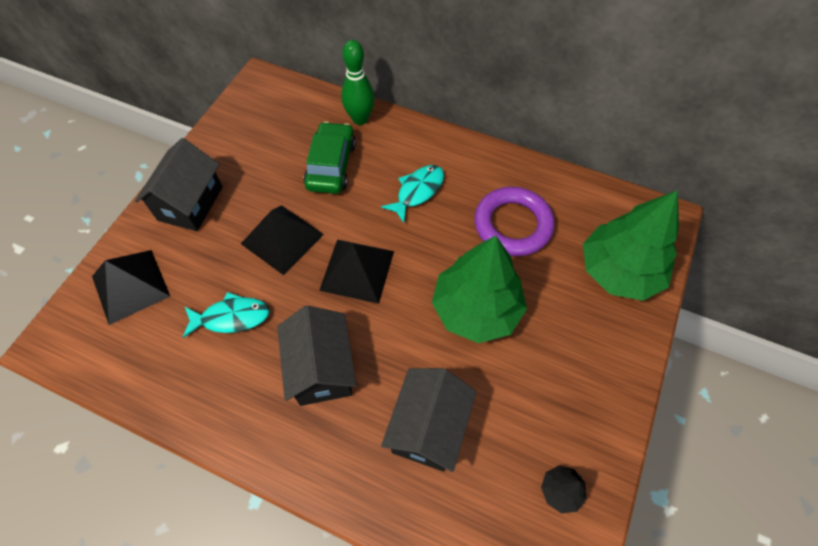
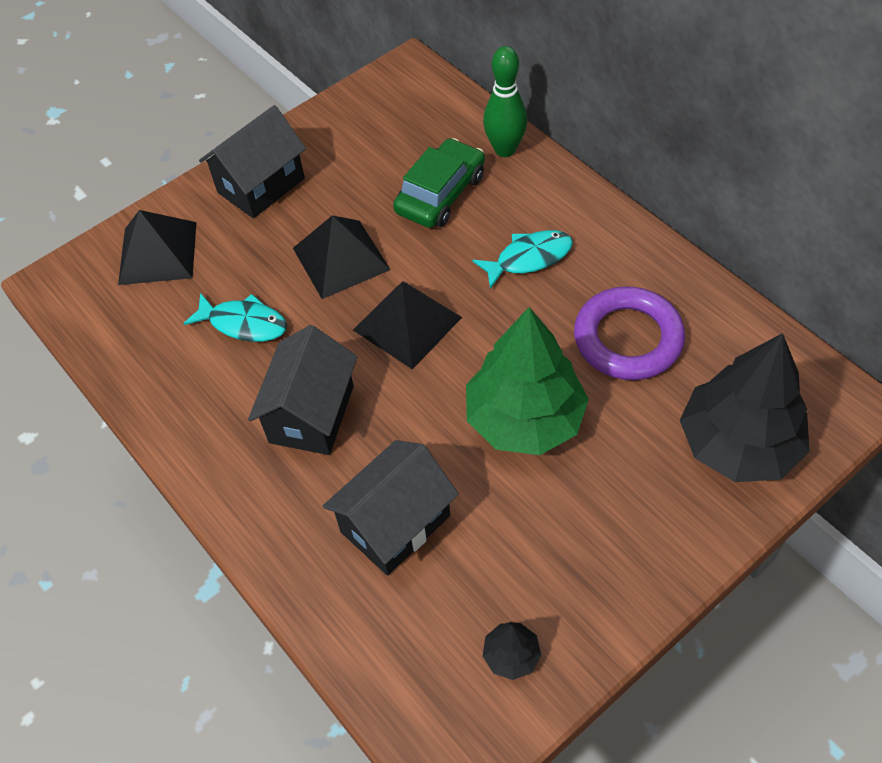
camera: 30 degrees right, 5 degrees down
(619, 271) = (738, 444): green tree -> black tree

